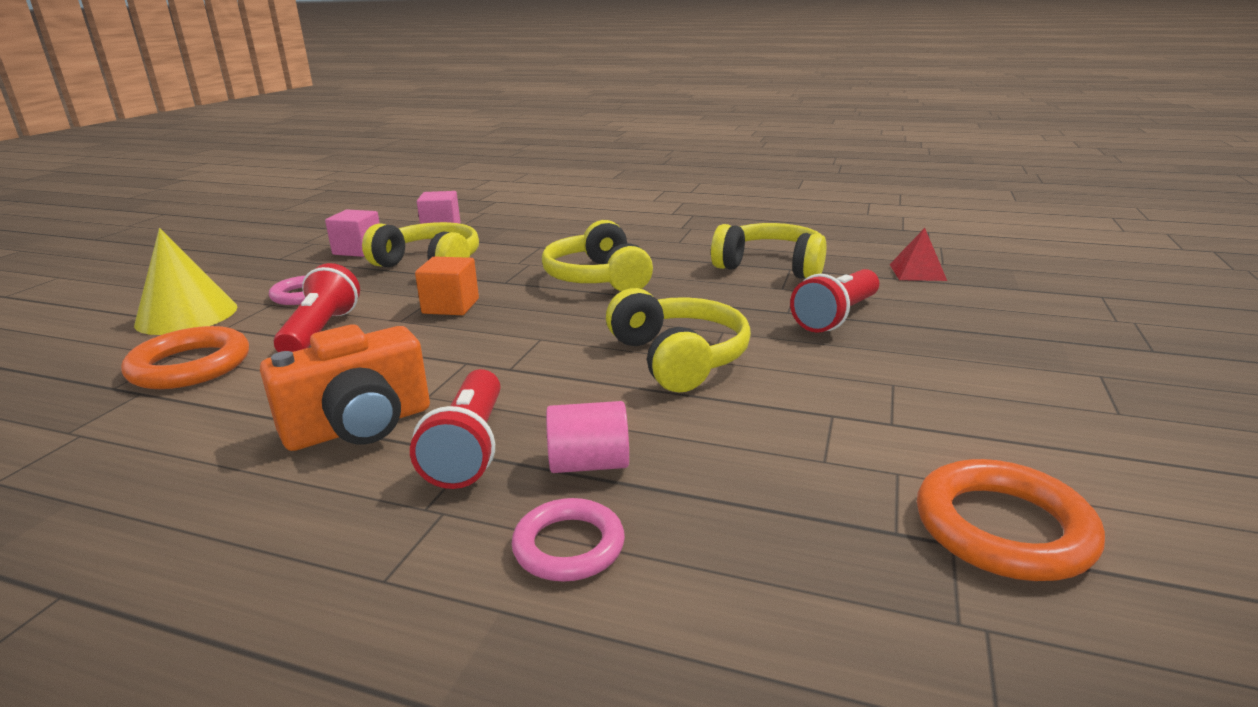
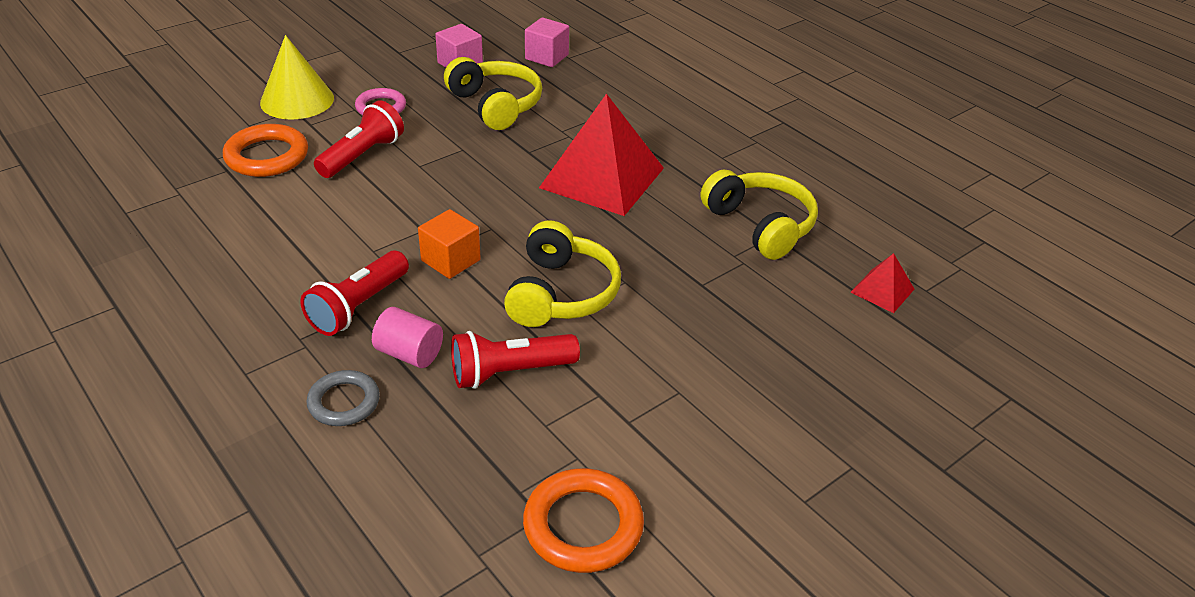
camera: 30 degrees right, 15 degrees up
(360, 426) = (316, 258): orange camera -> none
(450, 306) = (465, 164): orange cube -> orange cube (450, 260)
(568, 546) = (344, 402): pink ring -> grey ring
(598, 278) = (602, 177): yellow headphones -> red pyramid
(836, 317) = (732, 308): red flashlight -> red flashlight (510, 372)

